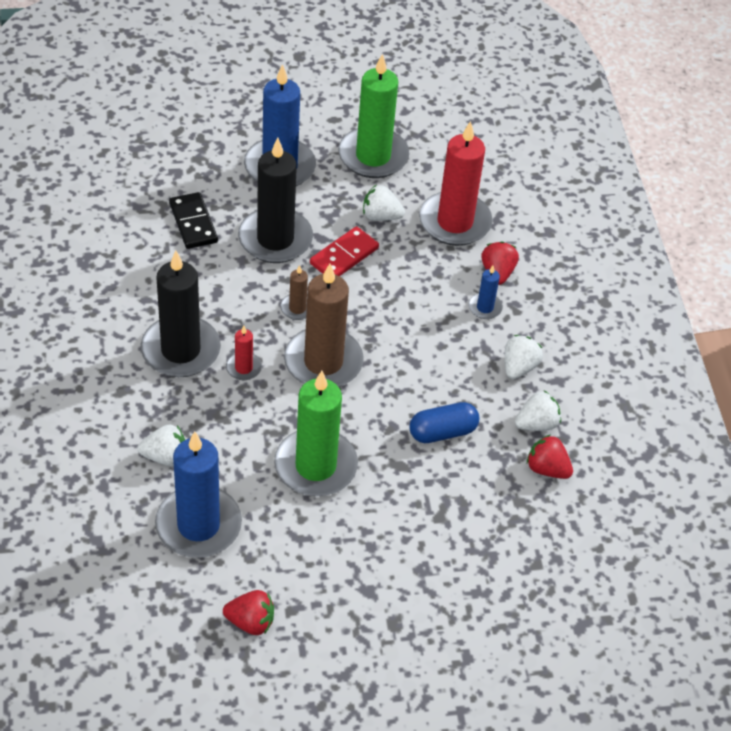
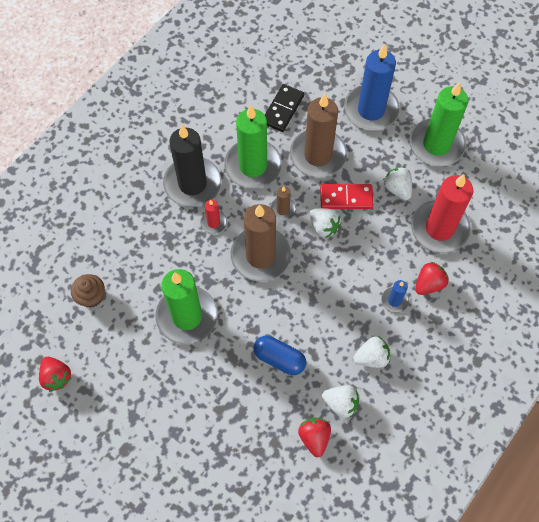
camera: 50 degrees right, 15 degrees up
(165, 456) = (117, 241): white strawberry -> white strawberry (324, 227)
(198, 525) = (91, 296): blue candle -> brown cupcake
(223, 292) = (253, 166): none -> green candle
(275, 239) = (318, 155): black candle -> brown candle

